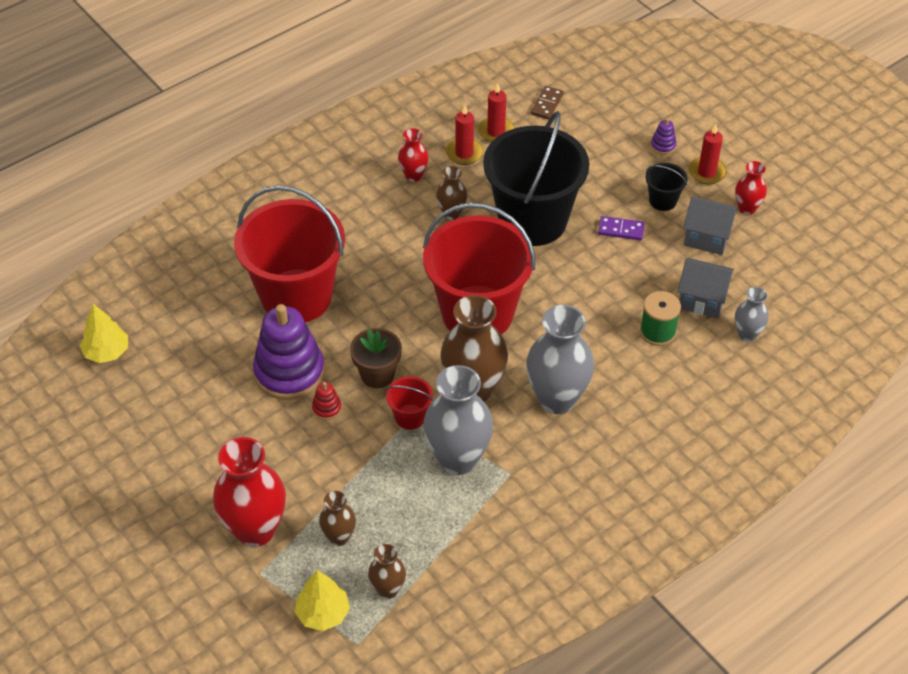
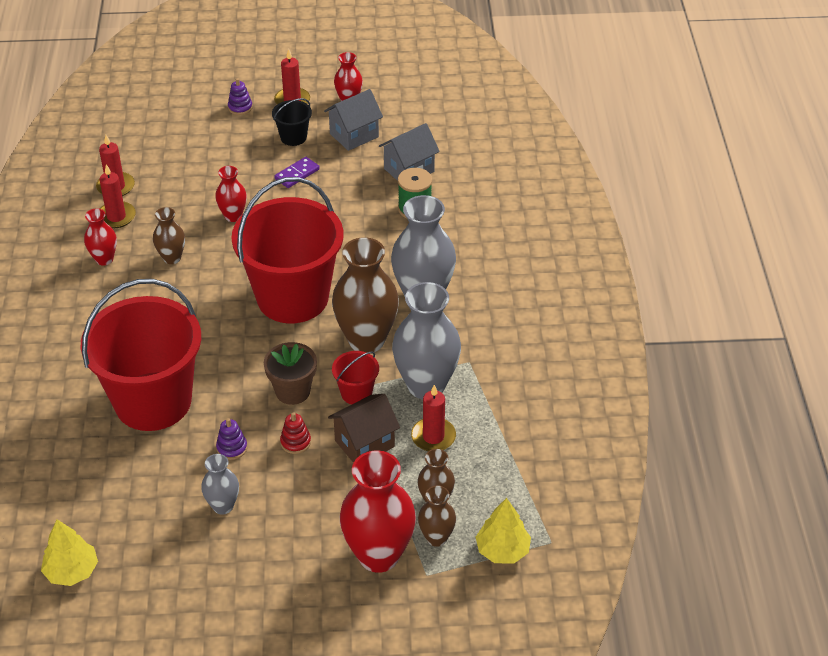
camera: 55 degrees left, 5 degrees down
(289, 372) = (232, 448): purple stacking toy -> purple stacking toy, size x0.41
(361, 454) = (364, 443): none -> brown house
(388, 589) = (514, 495): brown vase -> brown vase (436, 538)
(406, 496) = (433, 437): none -> red candle
(532, 220) = (233, 216): black bucket -> red vase
(546, 104) = (122, 143): brown domino -> none
(747, 334) = (463, 165): grey vase -> grey vase (223, 506)

